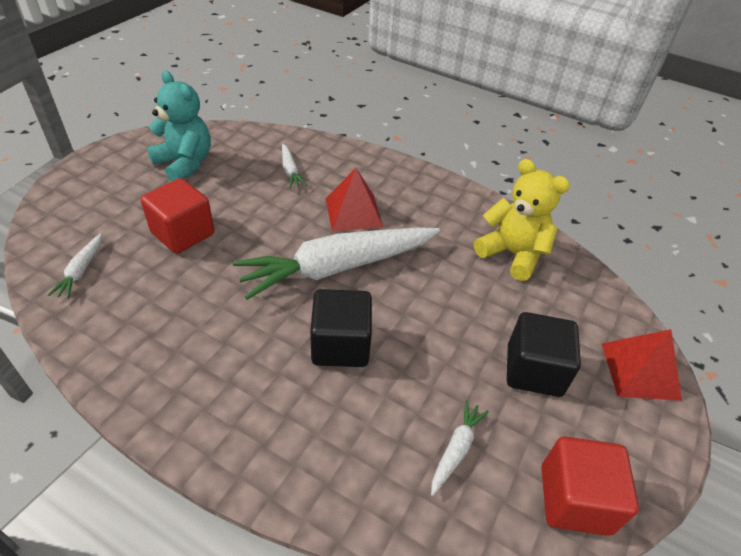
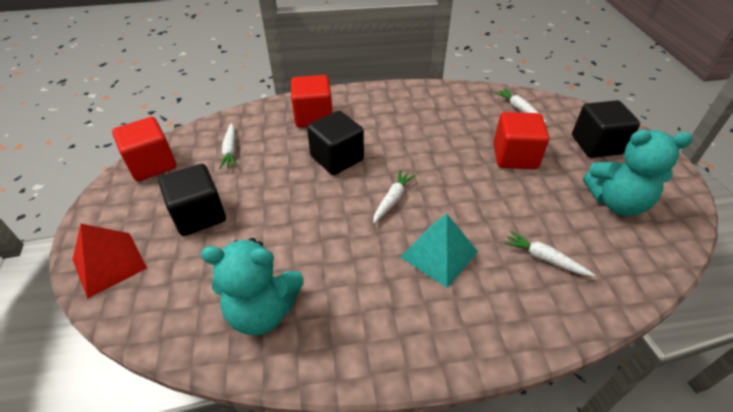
camera: 145 degrees right, 0 degrees up
(104, 198) = (596, 145): none -> black cube
(303, 436) = (313, 116): none -> red cube
(338, 267) = (392, 200): white carrot -> white carrot, size x0.41
(353, 212) = (439, 254): red pyramid -> turquoise pyramid
(512, 254) = (263, 311): yellow teddy bear -> turquoise teddy bear

